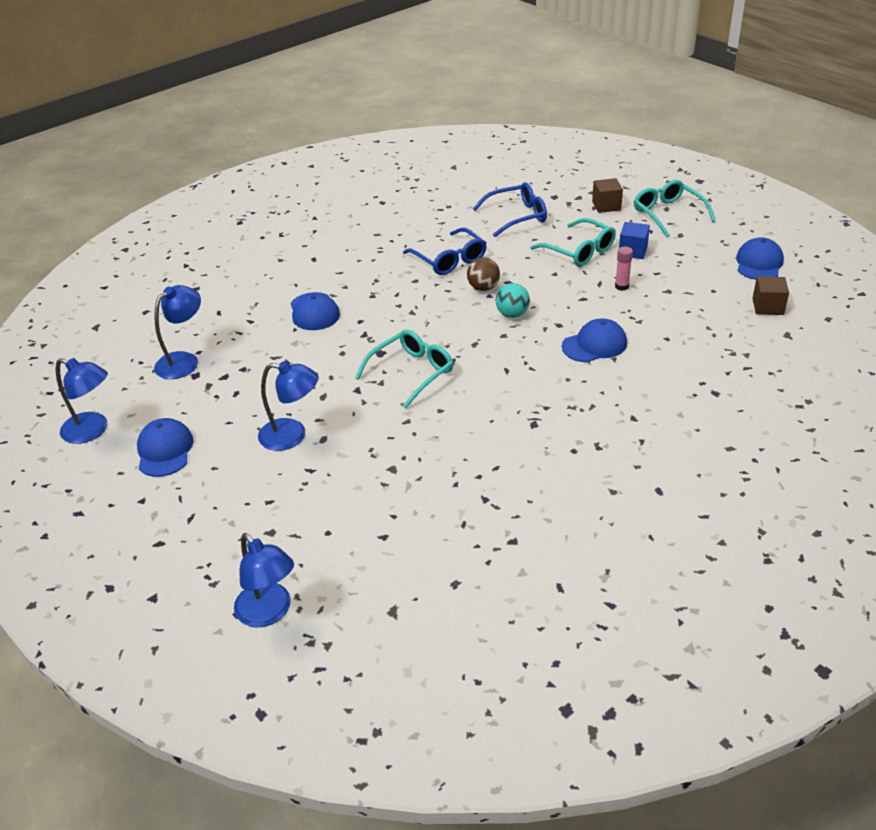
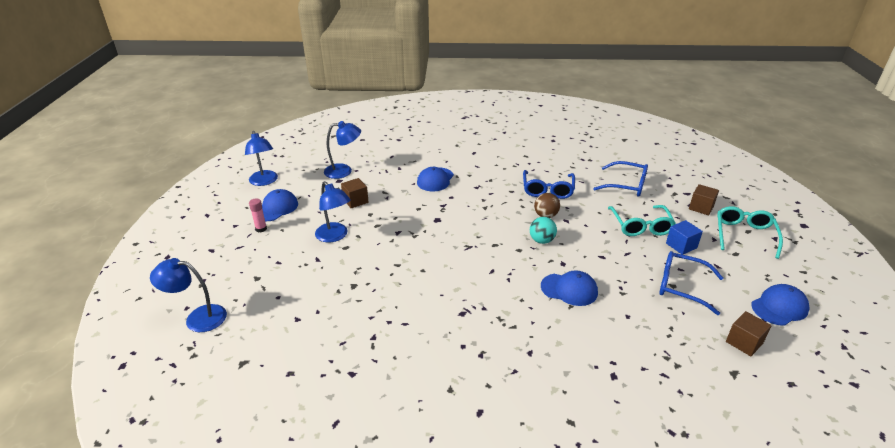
camera: 40 degrees right, 5 degrees down
(255, 386) = (355, 201): none -> brown cube
(269, 613) = (198, 318): blue lamp -> blue lamp turned 90 degrees clockwise
(411, 373) = (437, 240): turquoise glasses -> none
(621, 286) = (640, 264): pink glue stick -> pink glue stick (261, 229)
(675, 288) = (682, 287): none -> blue glasses

